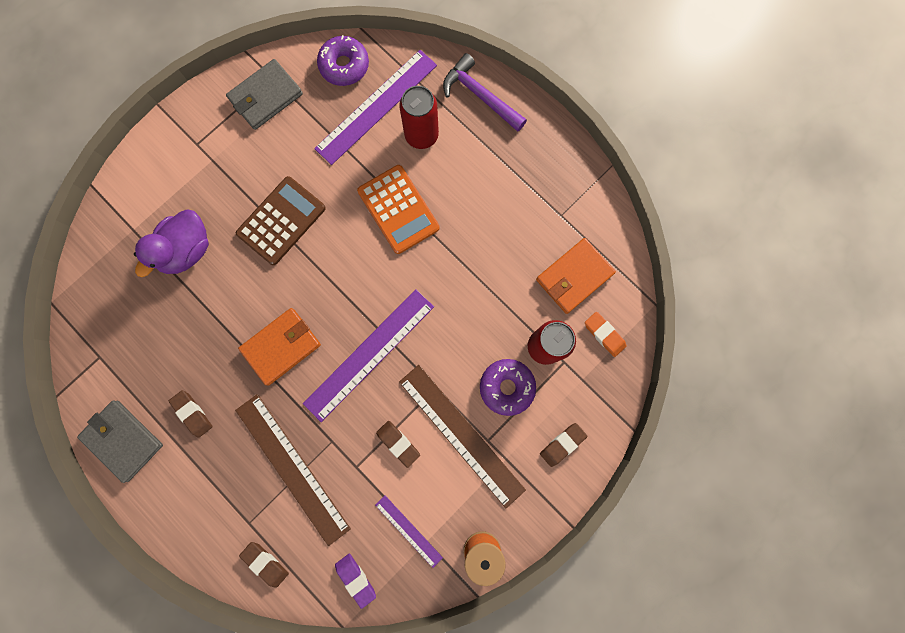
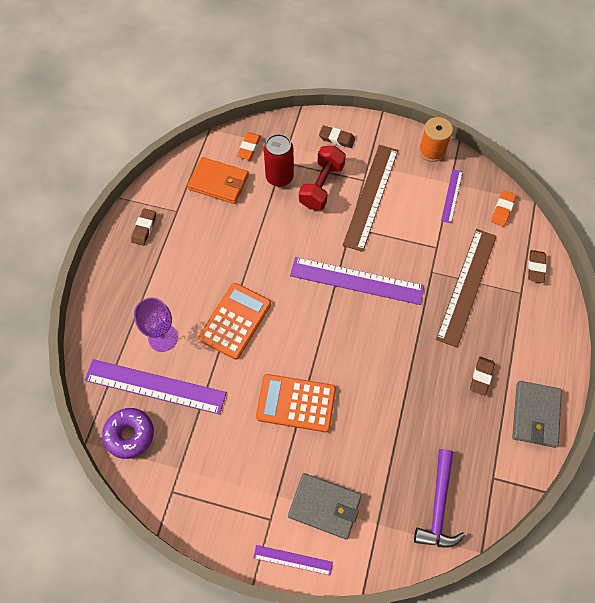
camera: 120 degrees left, 15 degrees down
(153, 144) = (293, 560): none -> purple ruler
(187, 250) = (365, 464): purple duck -> none
(266, 97) = (193, 485): grey wallet -> grey wallet (324, 506)
(281, 221) = (296, 403): brown calculator -> orange calculator
(281, 347) = (391, 343): orange wallet -> none
(356, 579) = (502, 210): purple eraser -> orange eraser
(398, 443) = (403, 230): brown eraser -> brown eraser (144, 228)
(421, 135) = (163, 337): red can -> purple goblet
(480, 96) = (105, 313): purple hammer -> purple hammer (438, 506)
(506, 387) = (321, 186): purple donut -> red dumbbell

